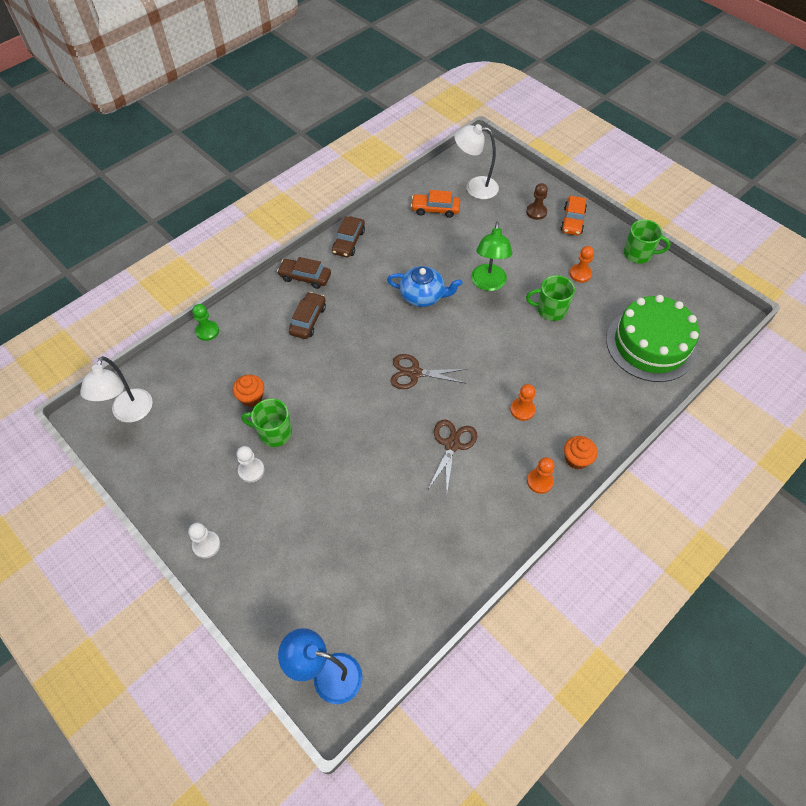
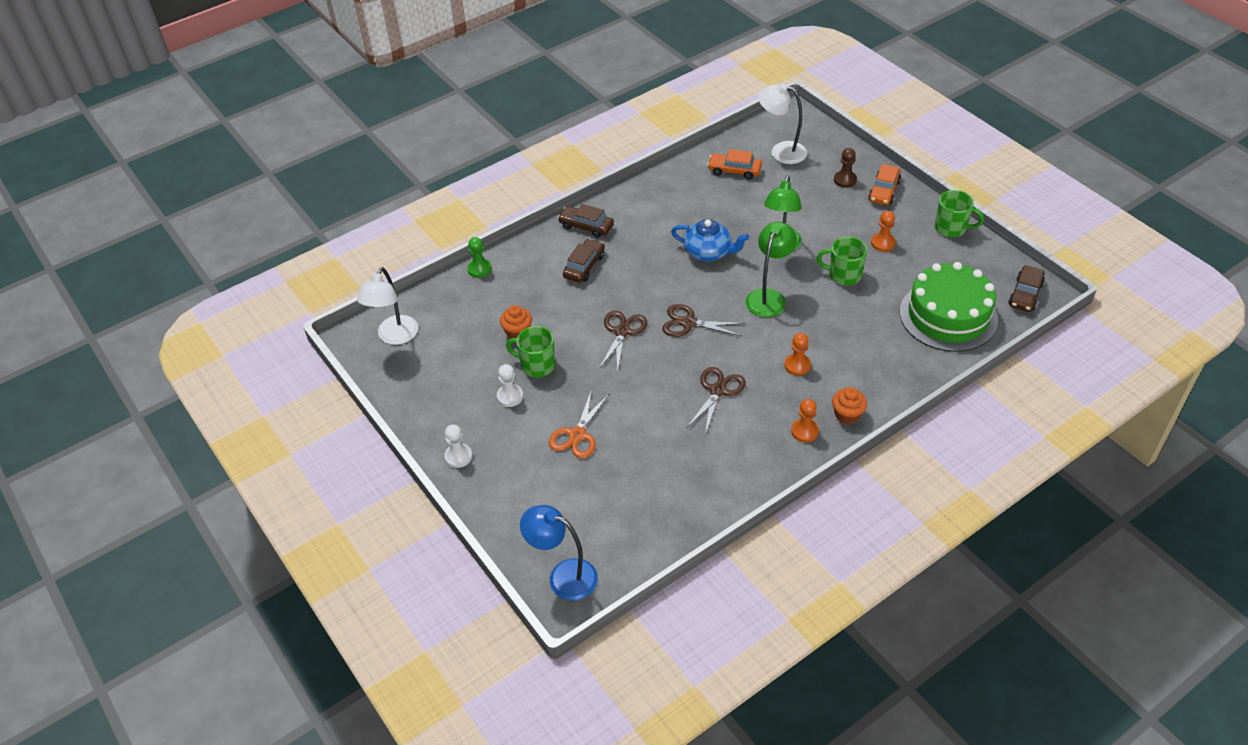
camera: 10 degrees right, 10 degrees down
(322, 507) = (577, 435): none -> orange scissors
(348, 242) = (636, 196): brown car -> brown car (1025, 294)
(352, 388) = (622, 332): none -> brown scissors
(485, 338) = (768, 297): none -> green lamp

